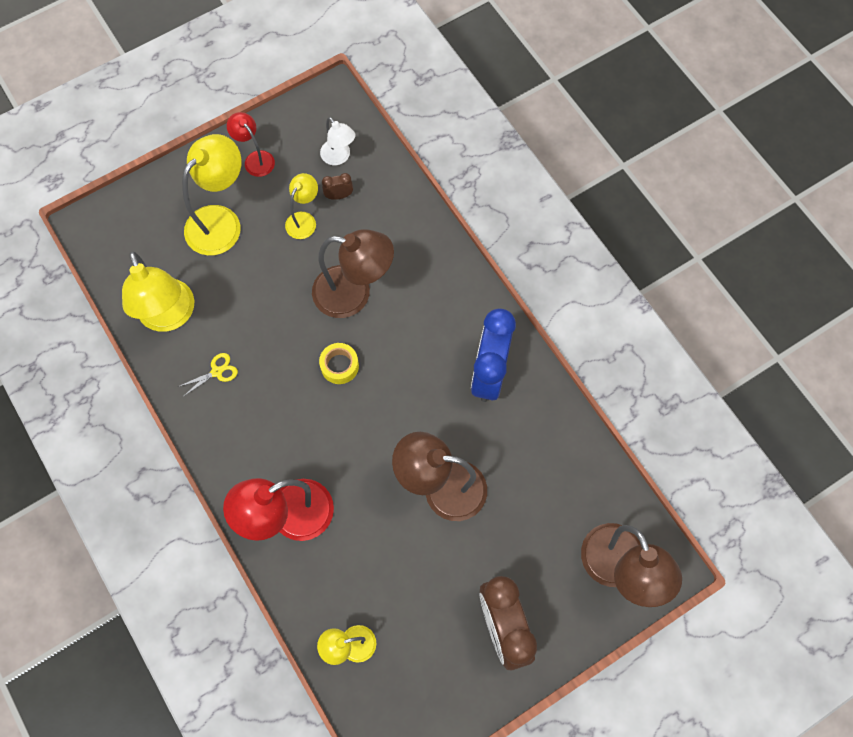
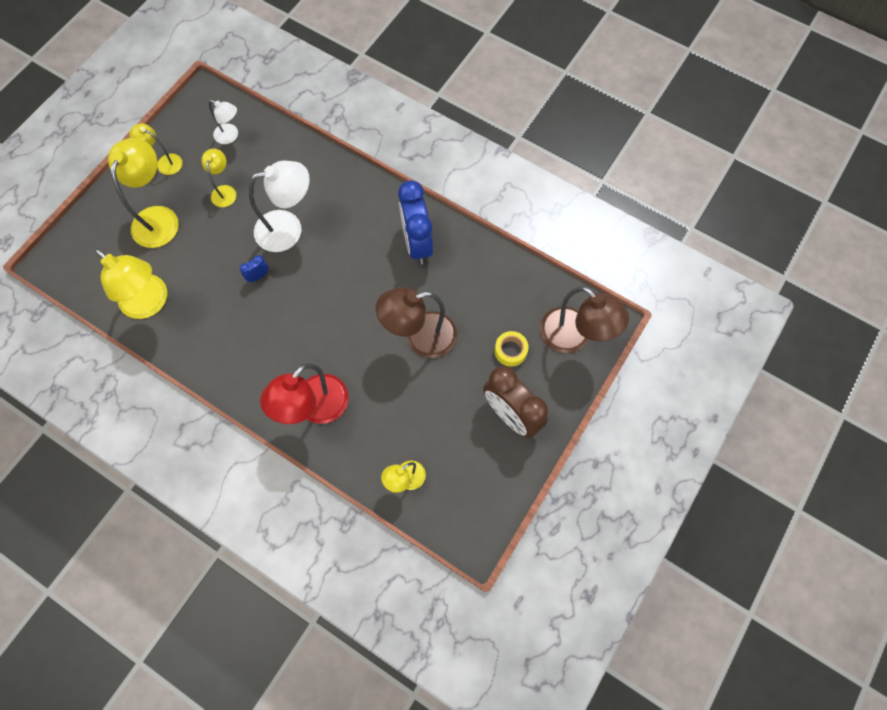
camera: 25 degrees left, 0 degrees up
(216, 372) = (207, 328): yellow scissors -> none
(255, 159) = (165, 162): red lamp -> yellow lamp
(296, 335) = (258, 276): none -> blue clock
(339, 196) = (243, 163): brown clock -> none
(339, 366) = (302, 284): yellow tape -> yellow tape (510, 351)
(354, 294) = (288, 228): brown lamp -> white lamp

